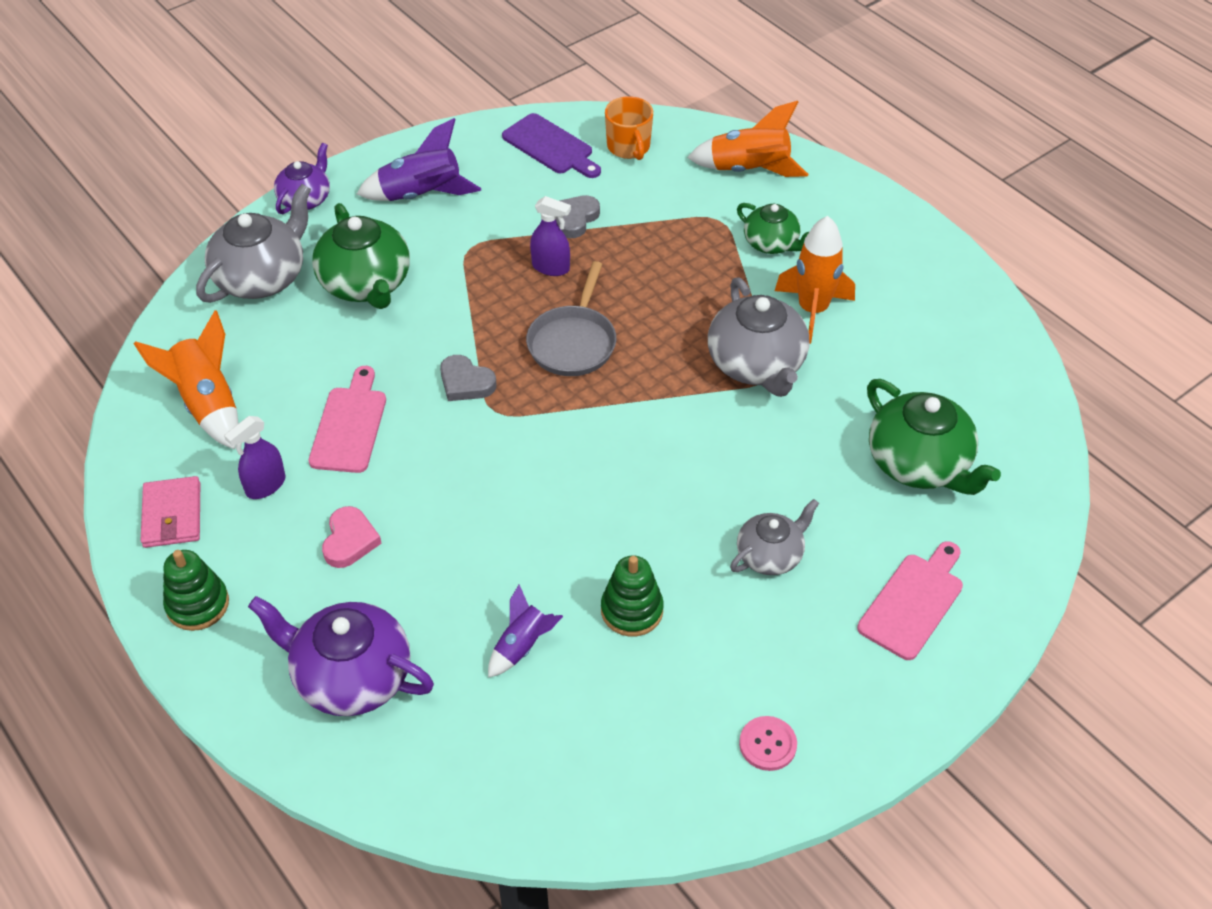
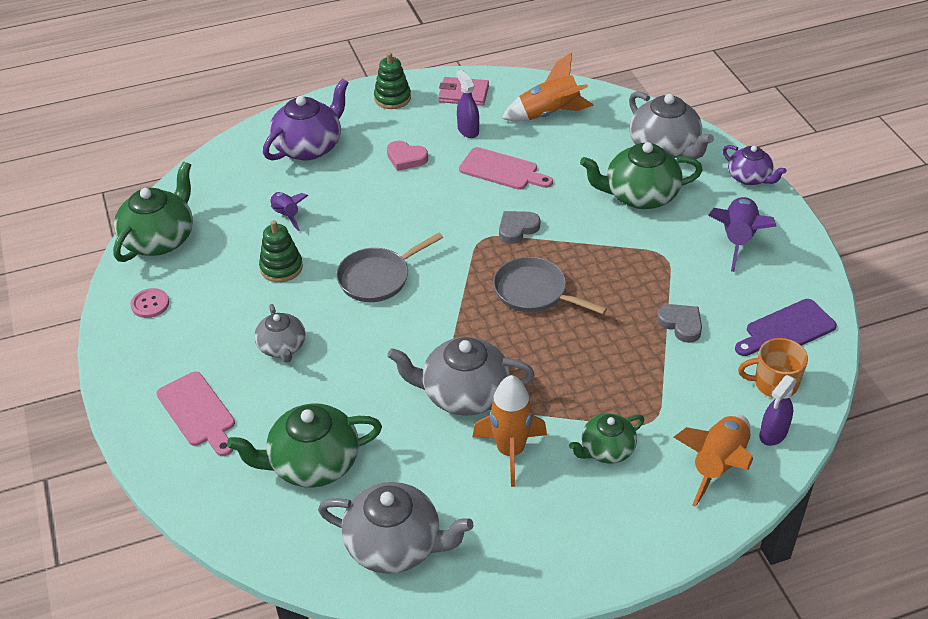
camera: 110 degrees right, 5 degrees down
(551, 267) = (624, 297): purple spray bottle -> purple spray bottle (773, 434)
(608, 496) = (378, 278): none -> grey pan
(633, 797) = (160, 239): none -> green teapot
(972, 366) = (395, 545): none -> grey teapot

